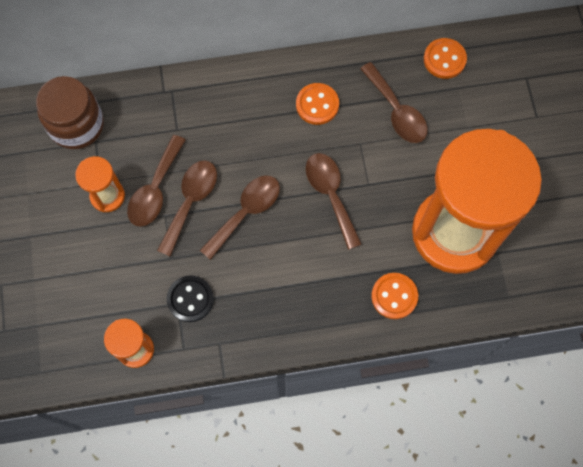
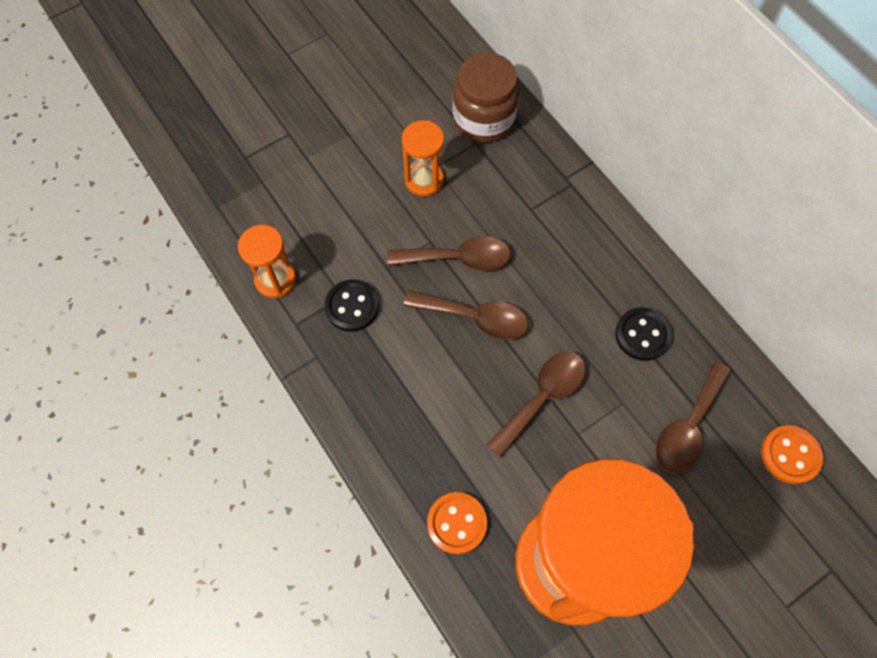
camera: 65 degrees right, 5 degrees down
(155, 189) = (454, 219): brown spoon -> none
(317, 105) = (642, 335): orange button -> black button

